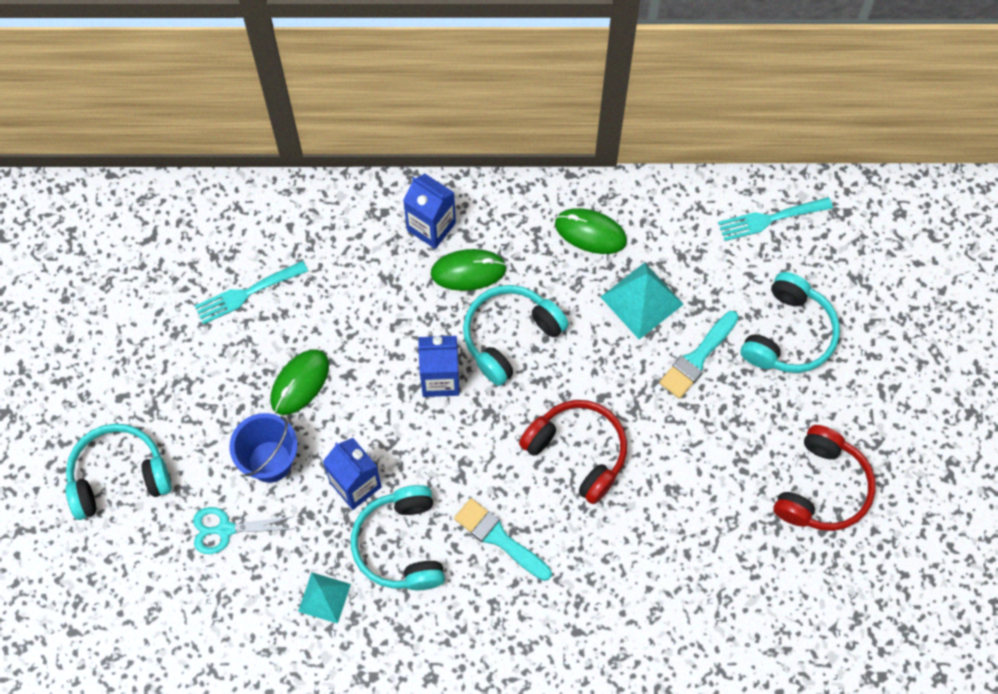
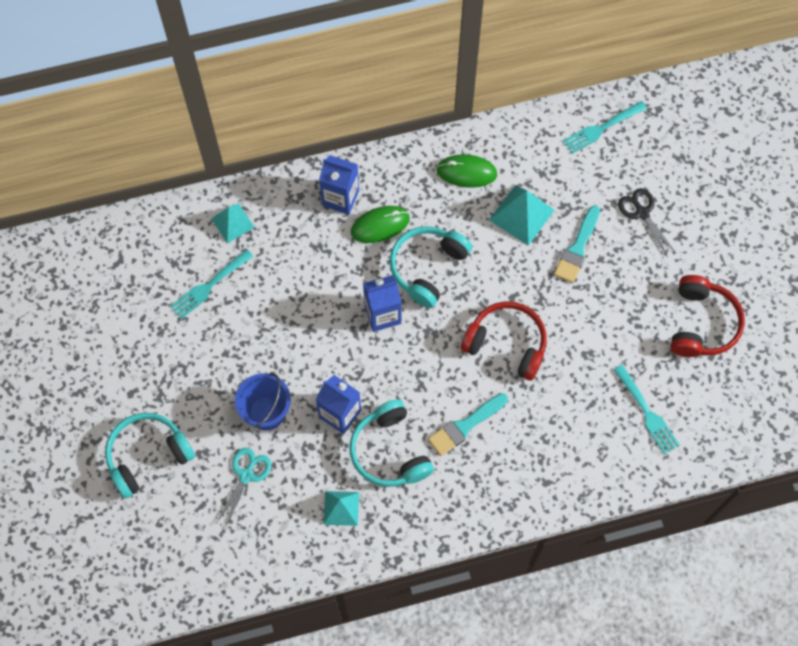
camera: 15 degrees left, 0 degrees up
(225, 529) = (246, 475): turquoise scissors -> turquoise scissors turned 135 degrees clockwise
(296, 225) = (233, 223): none -> turquoise pyramid
(300, 383) = (272, 345): green mouse -> none
(499, 538) = (465, 426): turquoise brush -> turquoise brush turned 60 degrees counterclockwise
(723, 579) = (647, 412): none -> turquoise fork
(789, 334) = (642, 213): turquoise headphones -> black scissors

